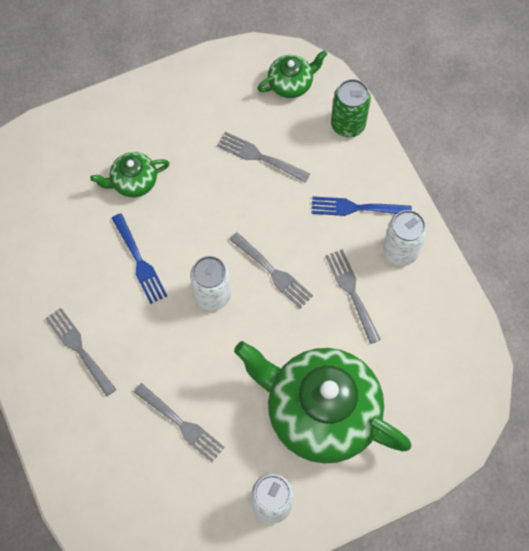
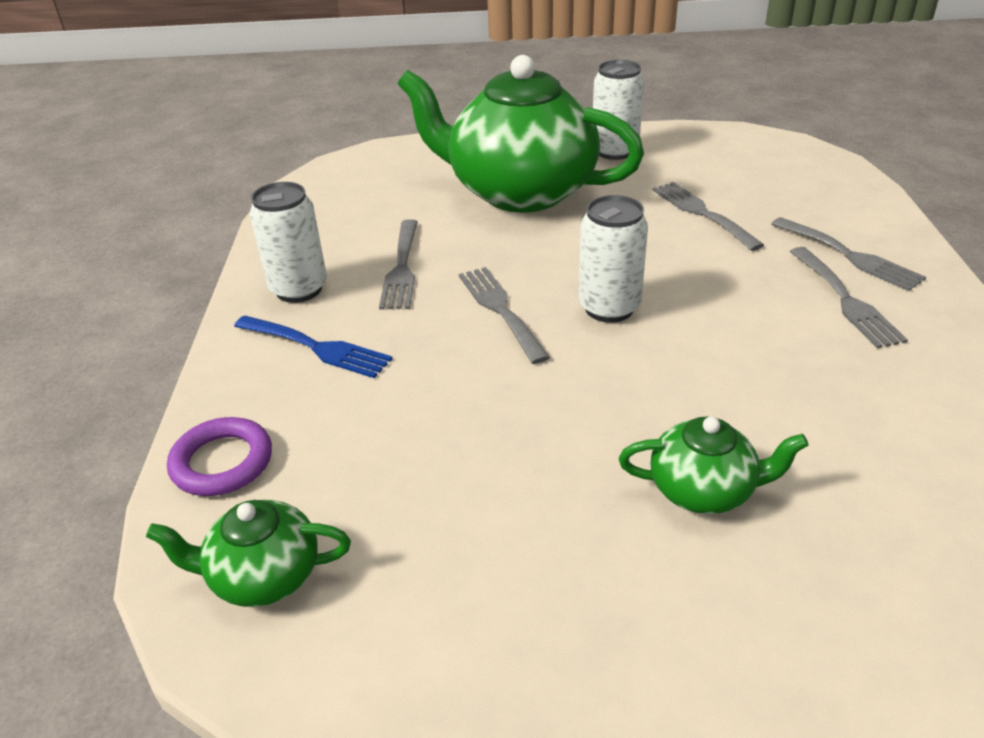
camera: 155 degrees left, 30 degrees down
(139, 262) = (721, 370): blue fork -> none
(259, 157) = (425, 460): grey fork -> grey fork (850, 256)
(320, 412) = (519, 192): green teapot -> green teapot turned 150 degrees clockwise
(348, 125) = (222, 462): green can -> purple ring

